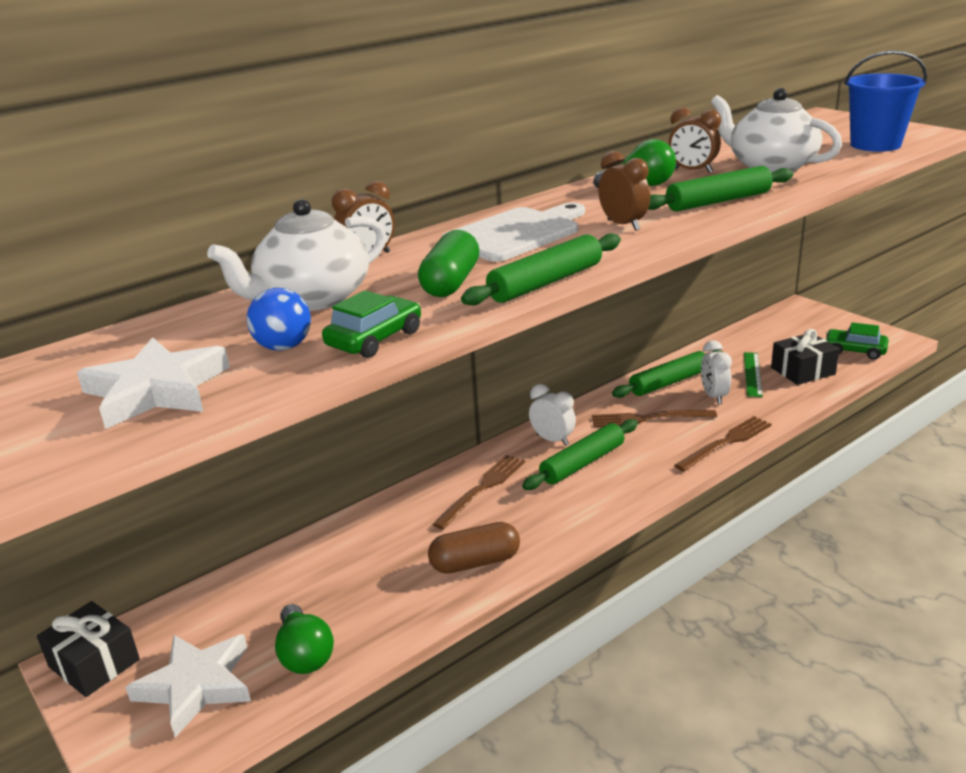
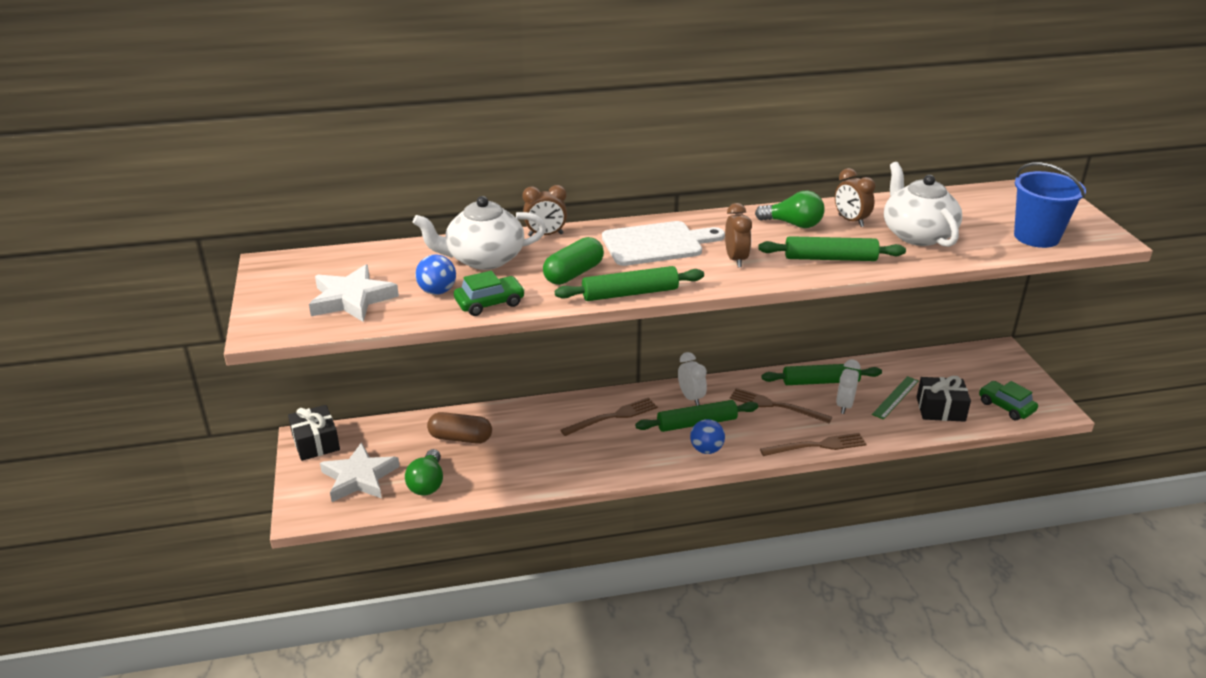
camera: 25 degrees right, 5 degrees up
(475, 562) = (567, 466): brown capsule -> brown capsule (460, 438)
(618, 486) = (706, 450): none -> blue ball

